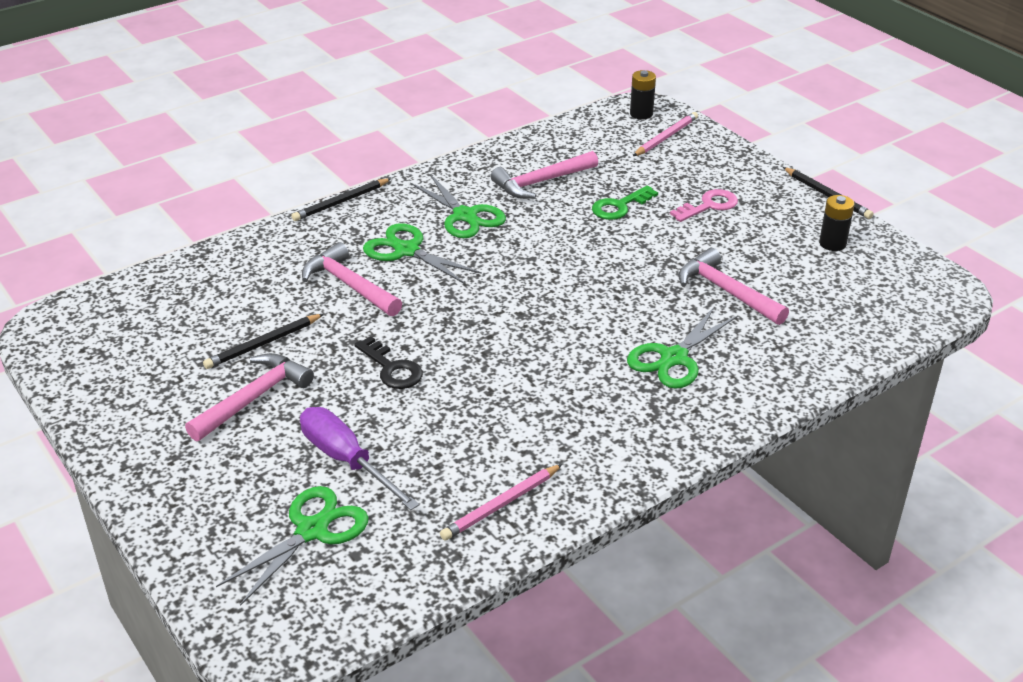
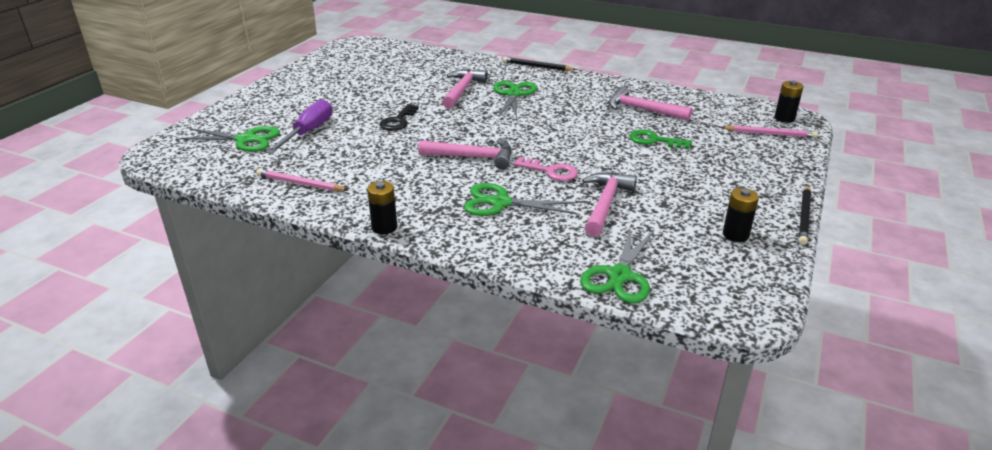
camera: 60 degrees right, 5 degrees down
(253, 398) = (341, 97): pink hammer -> pink hammer (472, 157)
(263, 344) = (388, 86): black pencil -> none
(465, 216) = (571, 99): green scissors -> green scissors (620, 276)
(666, 461) = (384, 227): none -> black battery
(709, 206) = (706, 171): pink key -> pink key (551, 171)

